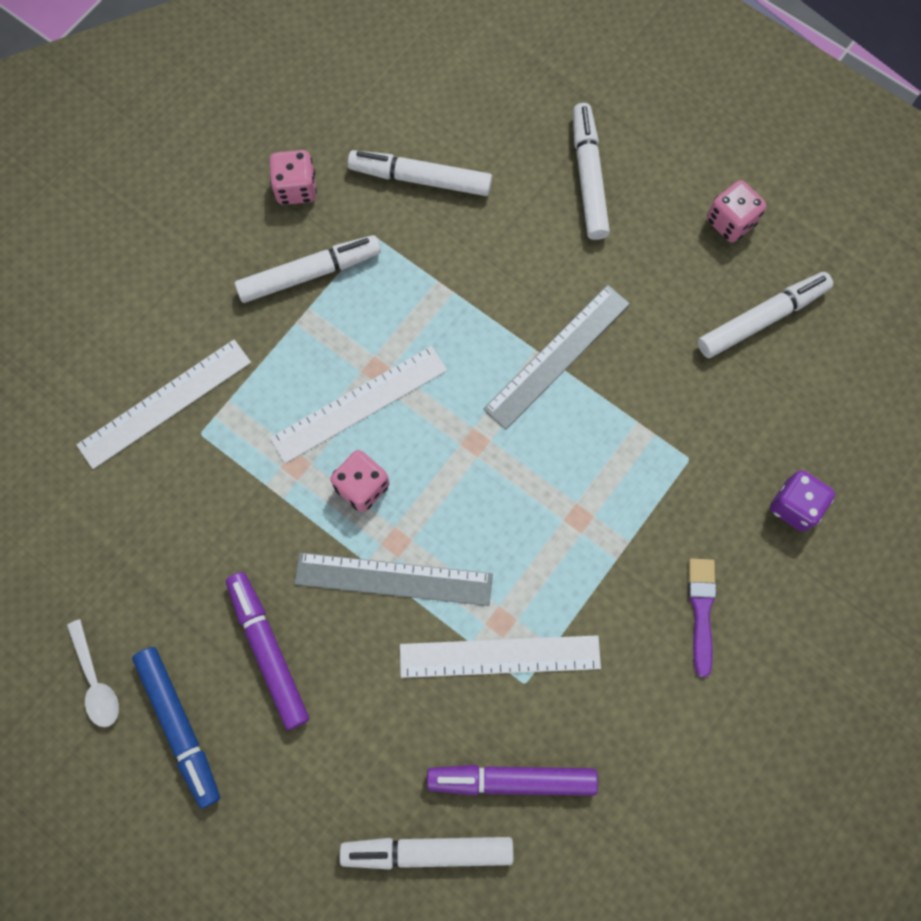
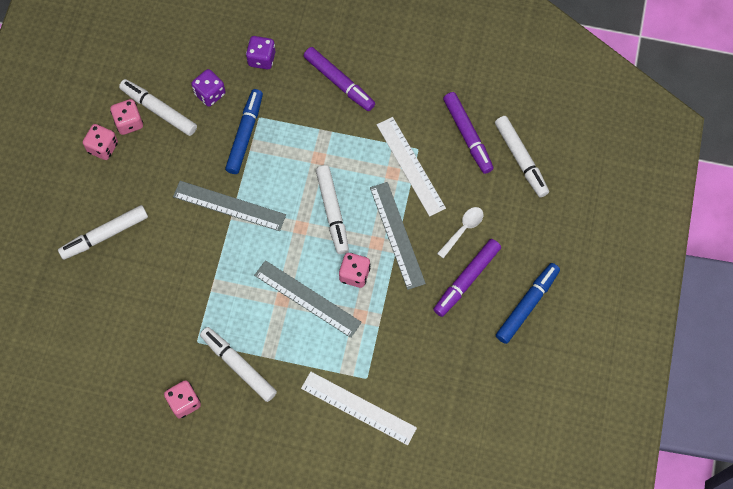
camera: 115 degrees left, 5 degrees down
(95, 680) = (528, 361): white spoon -> white spoon (463, 230)
(359, 404) = (307, 298): white ruler -> grey ruler
(421, 179) = (146, 330): white marker -> white marker (332, 211)
(667, 425) = (245, 134): none -> blue marker
(701, 611) = (339, 82): purple brush -> purple marker
(757, 270) = (129, 122): none -> pink dice
(761, 402) = (210, 94): none -> purple dice

